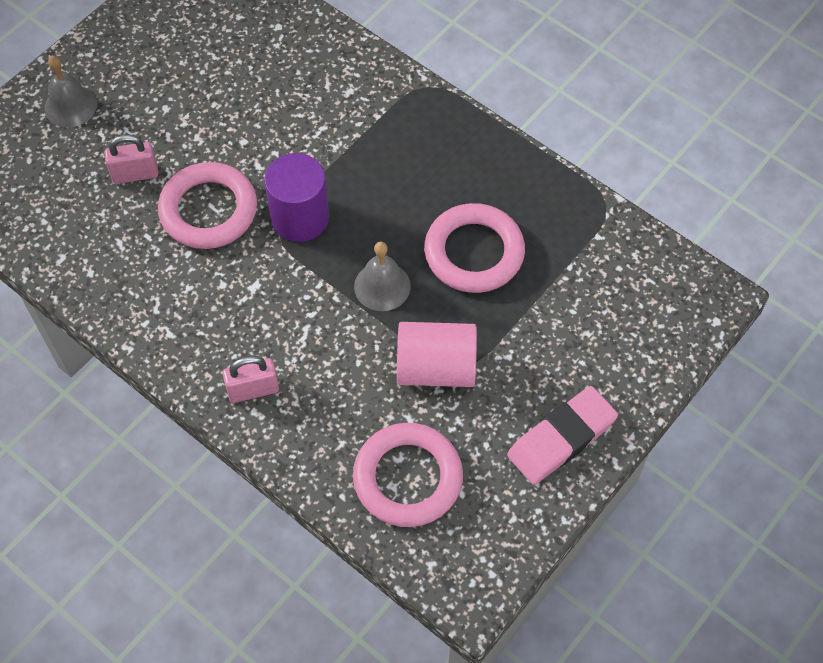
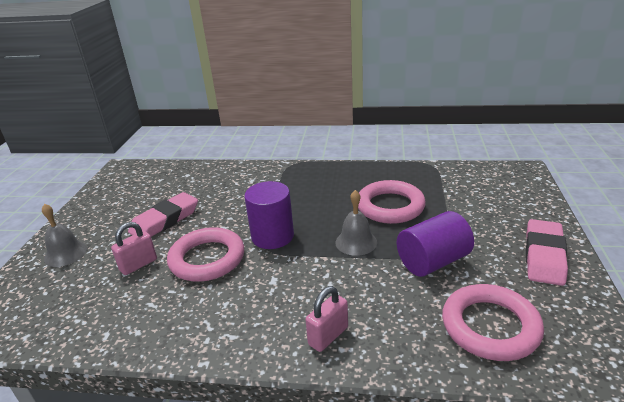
camera: 30 degrees left, 30 degrees down
(200, 111) = (165, 220): none -> pink eraser
(436, 368) = (433, 262): pink cylinder -> purple cylinder

